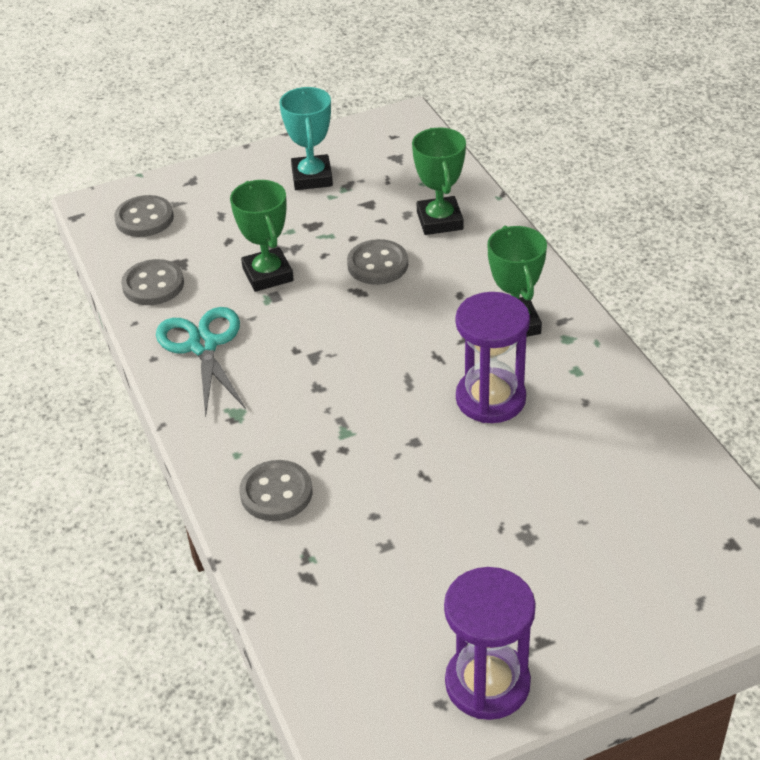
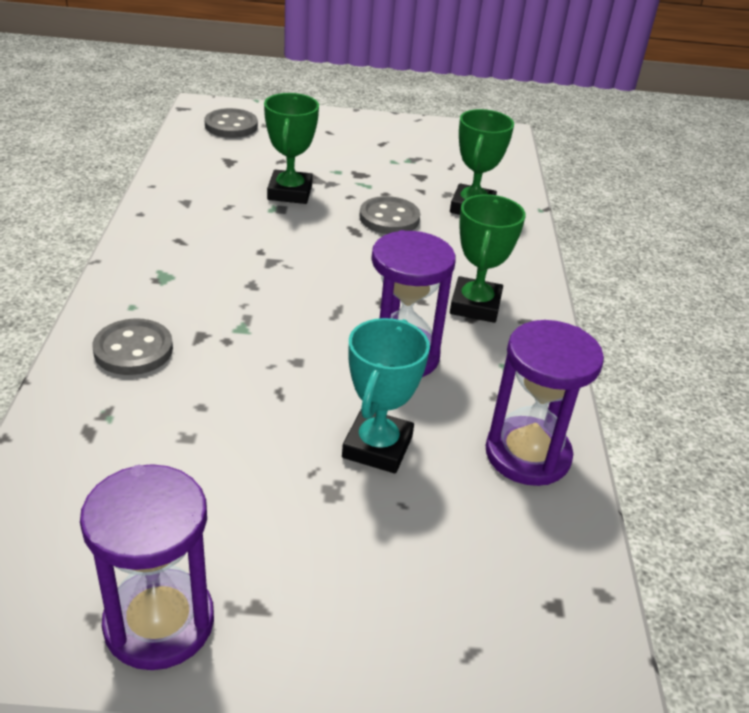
camera: 20 degrees right, 5 degrees down
(153, 285) = (192, 167): grey button -> none
(203, 345) = (188, 220): turquoise scissors -> none
(312, 177) = (389, 144): turquoise trophy -> turquoise trophy (377, 447)
(641, 440) = (527, 454): none -> purple hourglass

